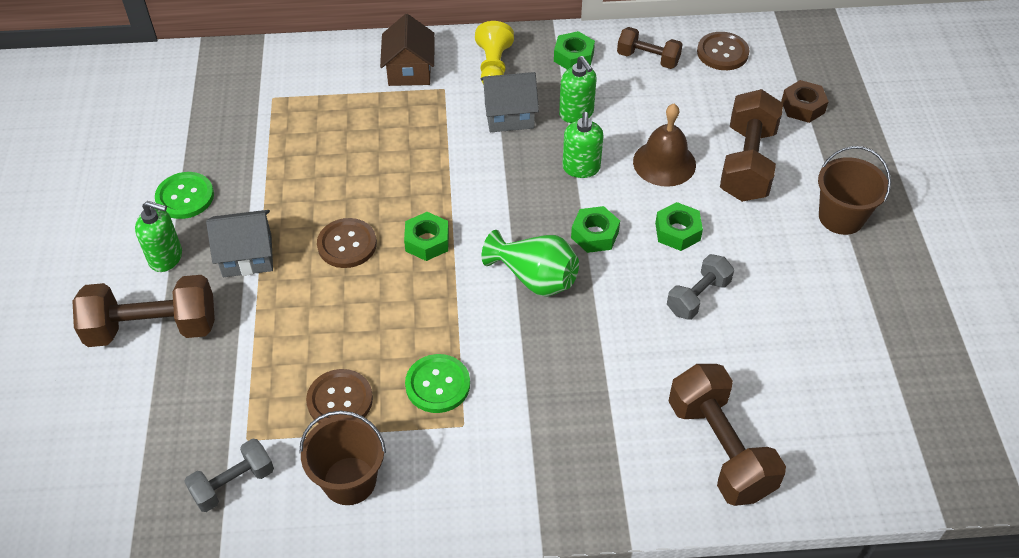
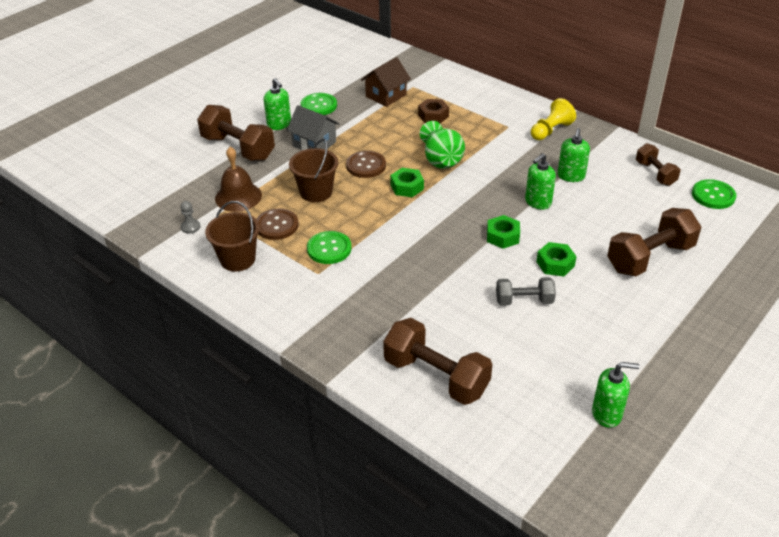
camera: 45 degrees right, 10 degrees down
(233, 484) = (190, 227): grey dumbbell -> grey pawn
(409, 70) = (500, 109): brown house -> brown house (386, 96)
(509, 115) = (529, 157): grey house -> none
(534, 278) = (441, 235): green vase -> green vase (441, 159)
(573, 57) = (607, 149): green nut -> none
(664, 163) = (594, 227): brown bell -> brown bell (238, 196)
(720, 449) = (436, 376): brown dumbbell -> brown dumbbell turned 75 degrees counterclockwise
(722, 53) = (713, 195): brown button -> green button
(803, 107) = (733, 251): brown nut -> brown nut (433, 115)
(841, 217) = (679, 321): brown bucket -> brown bucket (316, 192)
(893, 364) = (607, 414): none -> green soap dispenser

